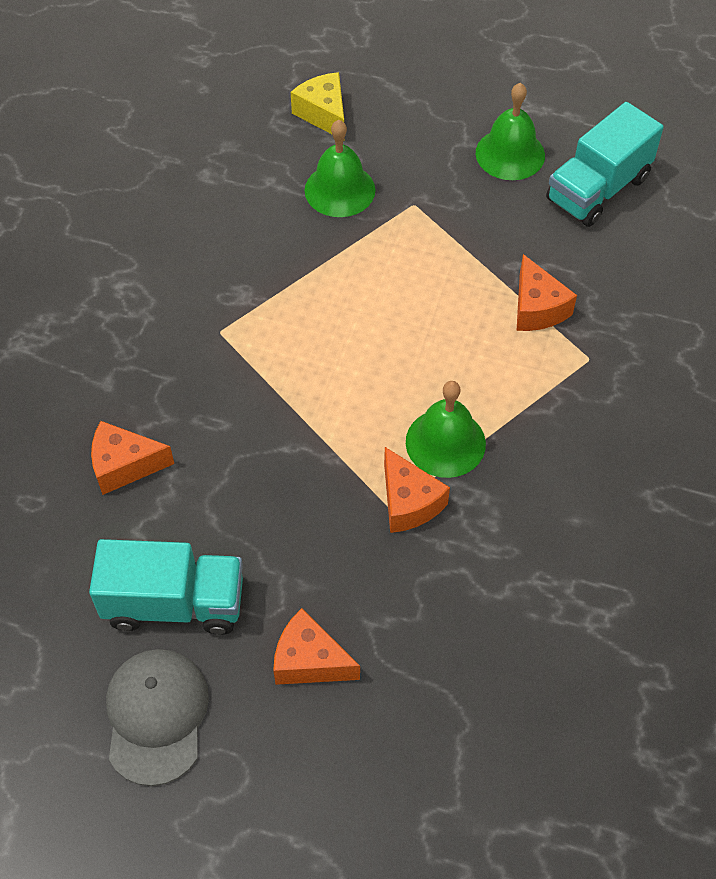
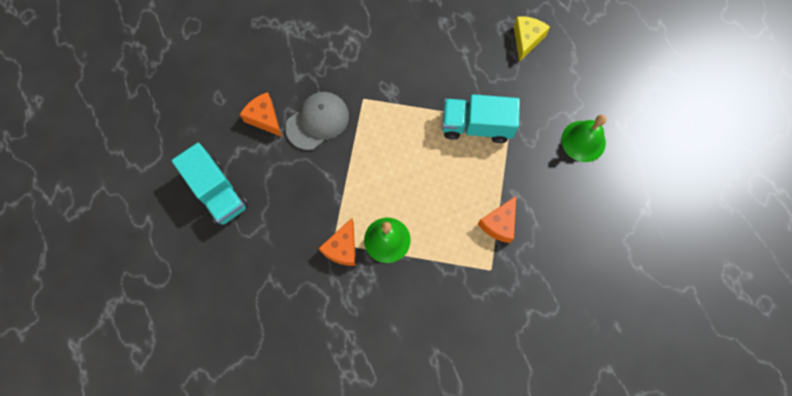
camera: 50 degrees right, 15 degrees up
(156, 716) = (163, 227): grey cap -> grey cap (317, 121)
(309, 661) = (233, 267): orange cheese -> none
(340, 190) = (488, 83): green bell -> none
(598, 189) = (600, 198): turquoise truck -> turquoise truck (476, 126)

